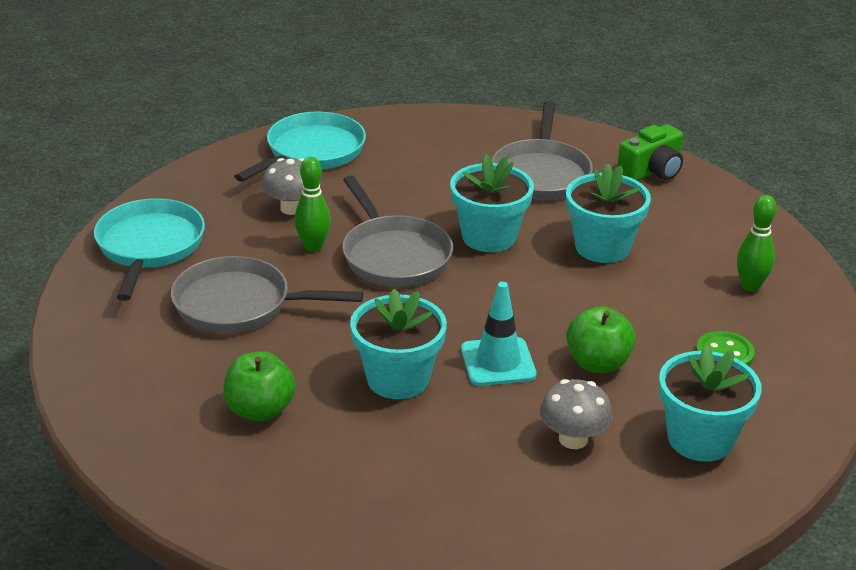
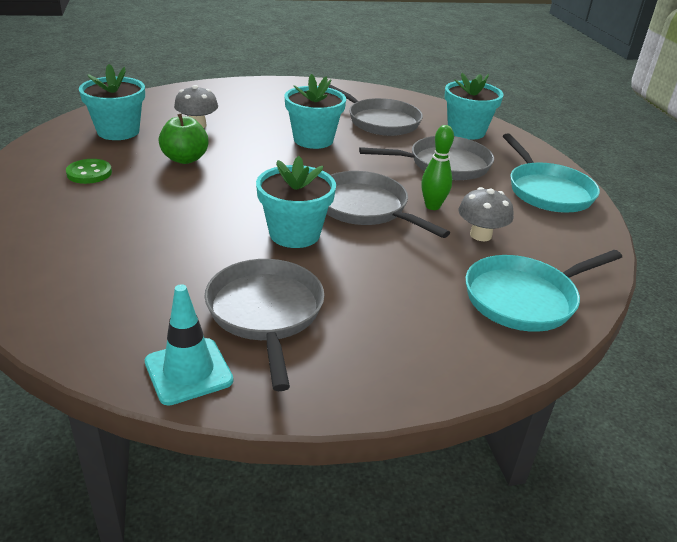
camera: 160 degrees right, 0 degrees up
(260, 410) = (380, 121): green apple -> grey pan
(311, 152) = (525, 298): turquoise pan -> turquoise pan turned 45 degrees clockwise
(498, 362) = (254, 153): turquoise traffic cone -> turquoise traffic cone (188, 371)
(602, 247) = (187, 238): turquoise flower pot -> turquoise flower pot (466, 131)
(652, 171) = (129, 342): green camera -> none
(750, 286) = (49, 222): green bowling pin -> none

